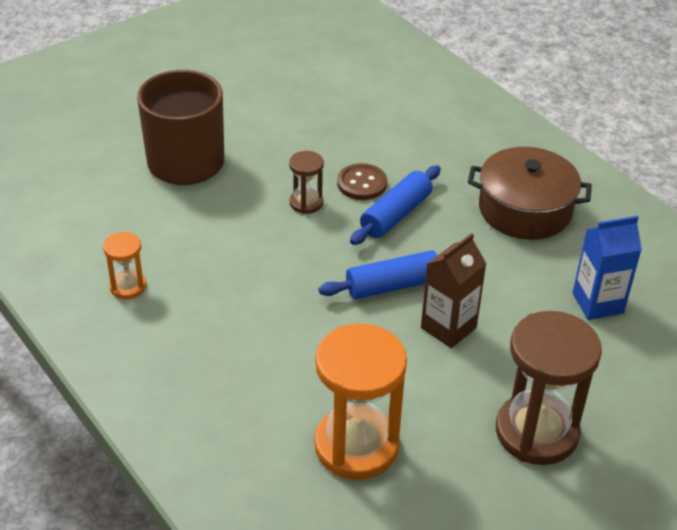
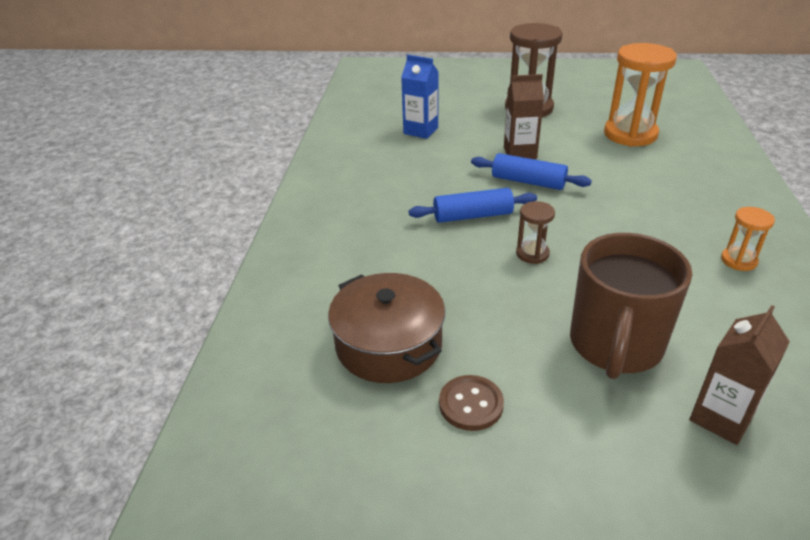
camera: 135 degrees left, 5 degrees down
(92, 149) = (721, 418): none -> brown carton
(362, 183) = (470, 247): brown button -> brown button (471, 404)
(525, 209) = (382, 181): brown pot -> brown pot (388, 344)

